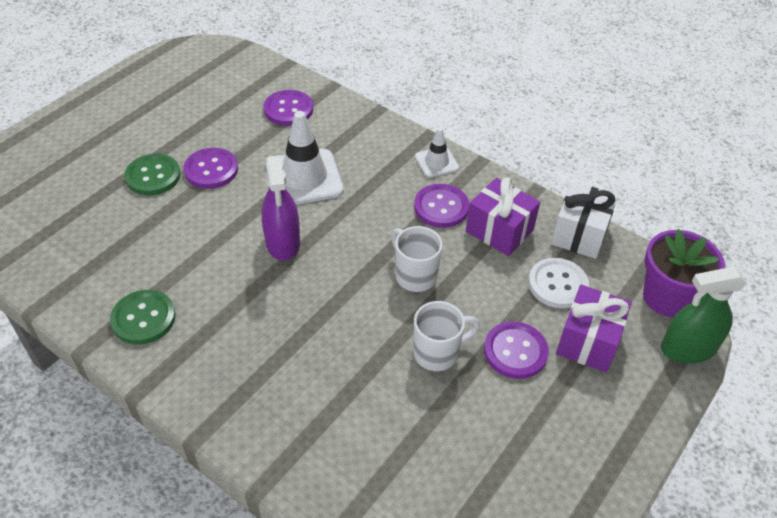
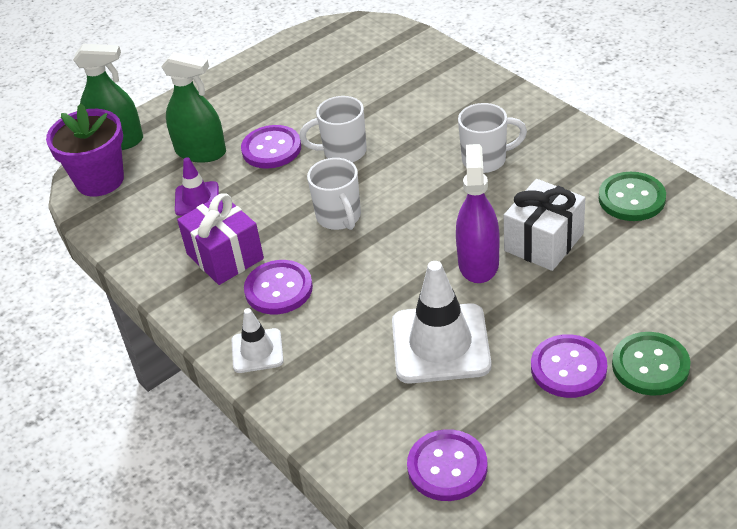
camera: 160 degrees left, 5 degrees down
(286, 354) = (486, 160): none -> white mug
(557, 284) = (197, 199): white button -> purple traffic cone
(579, 234) = (139, 246): white gift -> white gift (544, 242)
(588, 341) = (200, 152): purple gift -> green spray bottle

